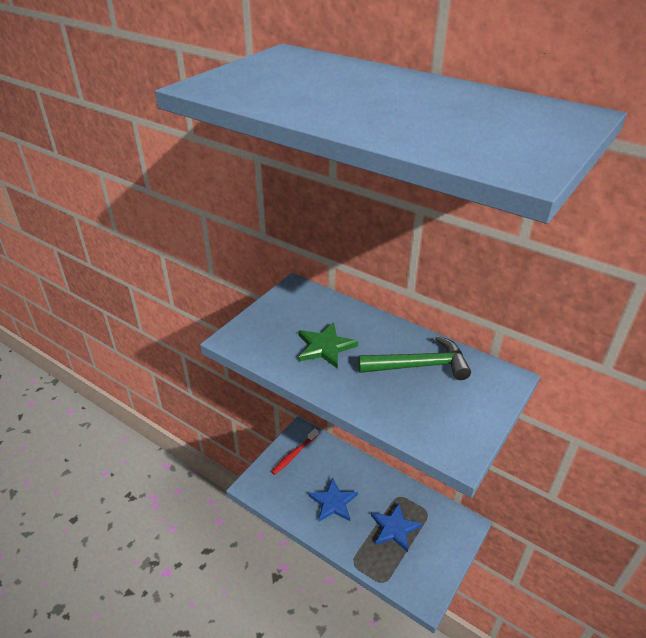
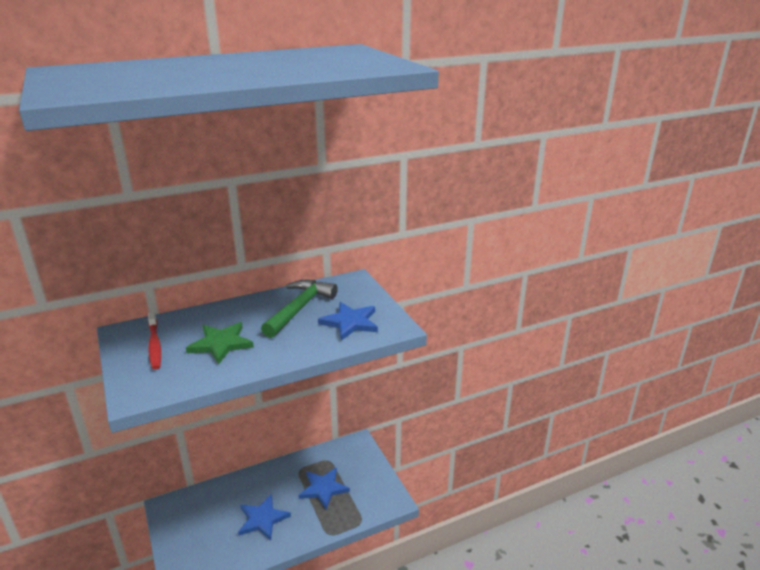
camera: 60 degrees left, 10 degrees down
(294, 454) = (184, 525): red toothbrush -> red toothbrush (154, 345)
(432, 414) = (350, 322): none -> blue star

